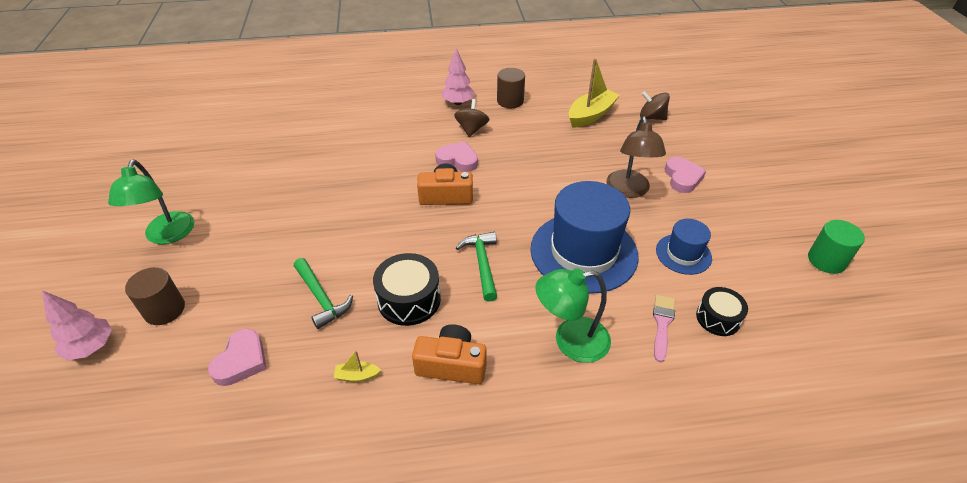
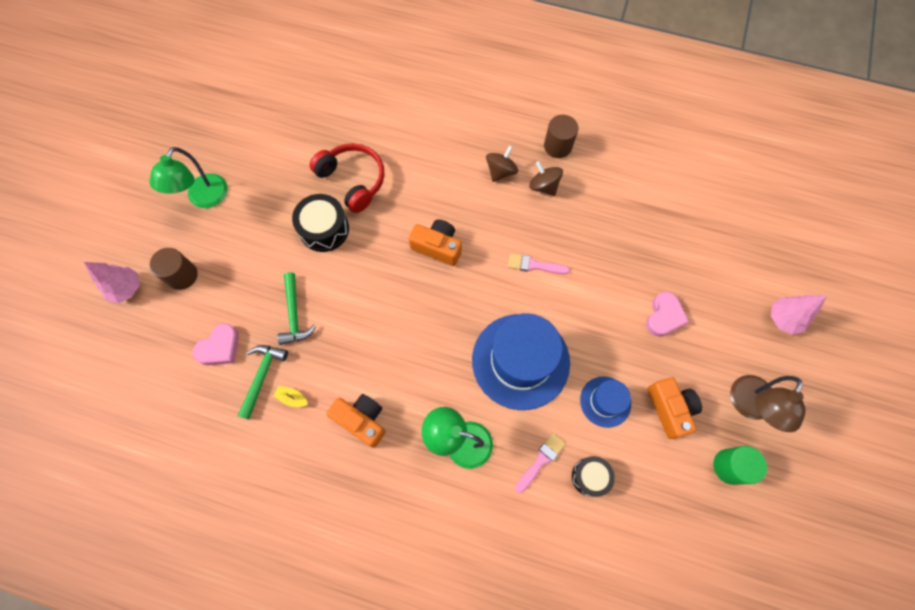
camera: 25 degrees right, 25 degrees up
(332, 174) = (353, 180): none -> red headphones
(409, 300) = (357, 346): black drum -> black drum (324, 229)
(458, 103) = (506, 129): pink tree -> pink tree (783, 319)
(458, 160) = (468, 207): pink heart -> none
(482, 264) = (431, 335): green hammer -> green hammer (262, 376)
(545, 180) = (534, 265): none -> pink brush
(591, 115) = (627, 198): yellow boat -> none
(629, 190) = (603, 310): brown lamp -> brown lamp (749, 406)
(651, 117) = (687, 225): brown spinning top -> brown spinning top (544, 186)
(742, 238) = (670, 409): none -> orange camera

